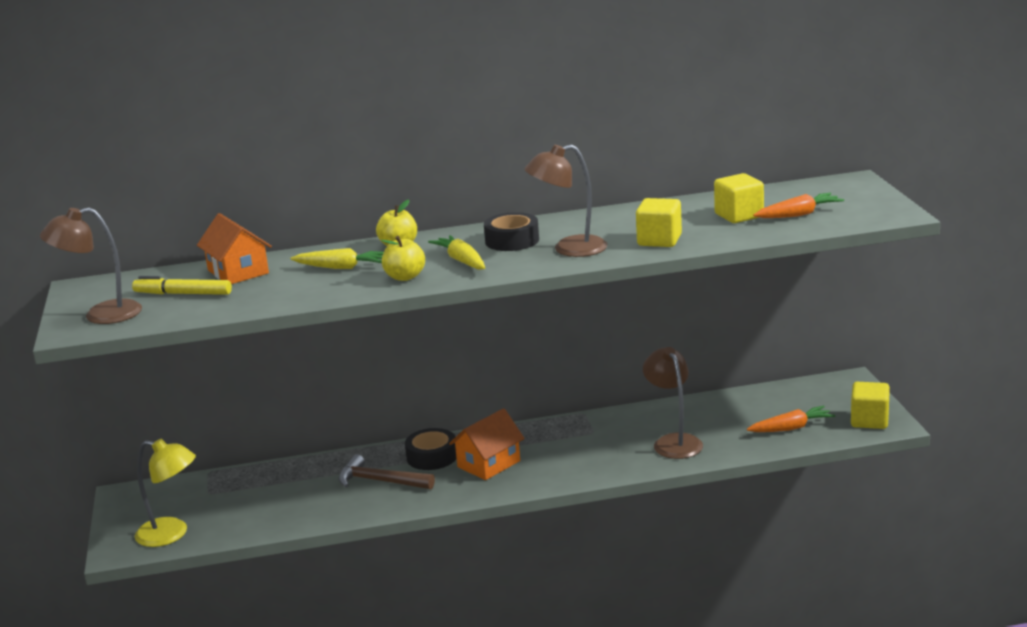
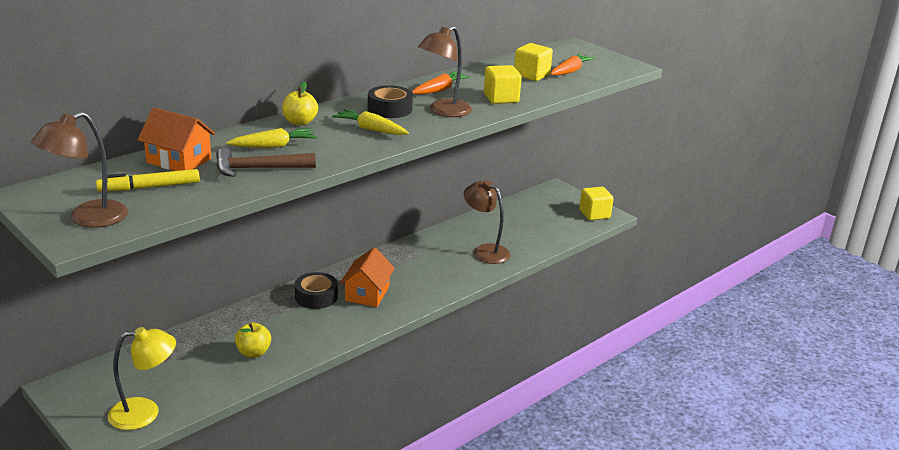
camera: 35 degrees left, 5 degrees up
(380, 481) = (292, 325): brown hammer -> brown hammer (258, 169)
(405, 277) = (340, 148): yellow apple -> yellow apple (253, 352)
(791, 428) = (552, 227): orange carrot -> orange carrot (440, 90)

